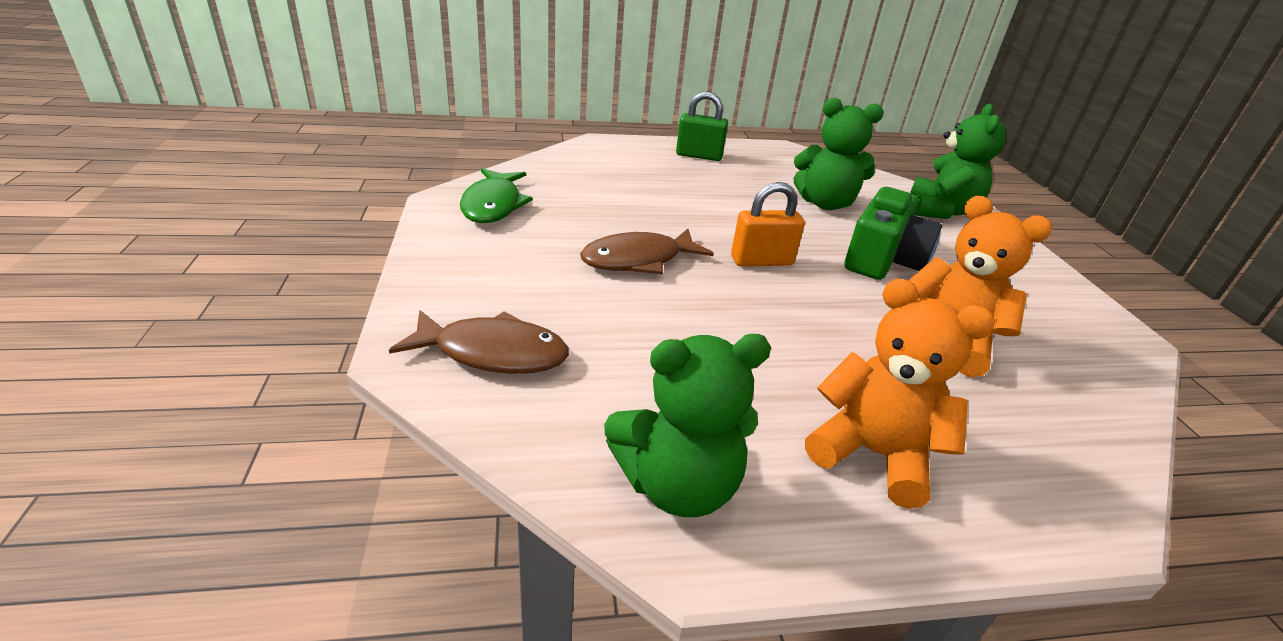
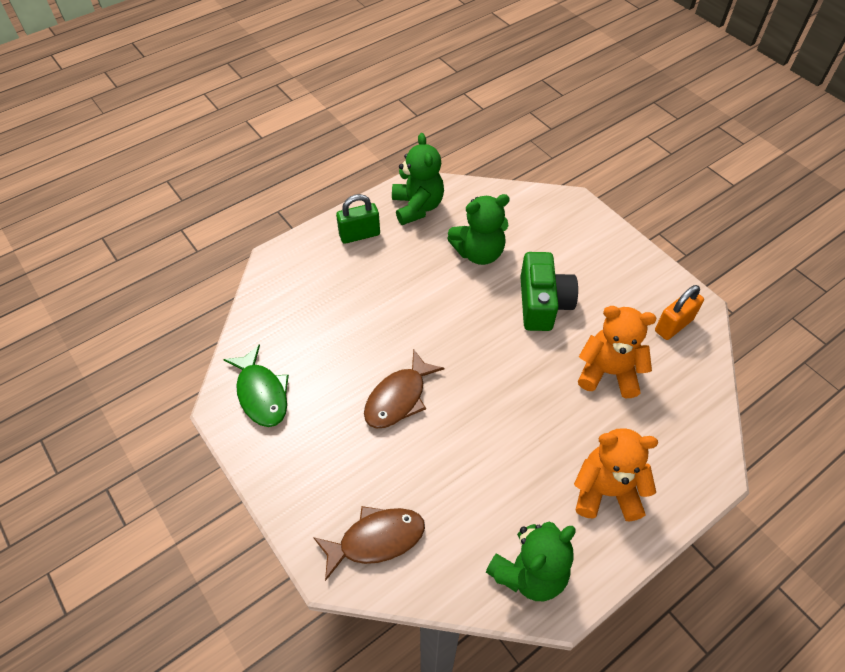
camera: 25 degrees left, 20 degrees up
(761, 261) = (473, 351): orange padlock -> orange padlock (673, 325)
(940, 211) = (555, 217): green teddy bear -> green teddy bear (417, 207)

